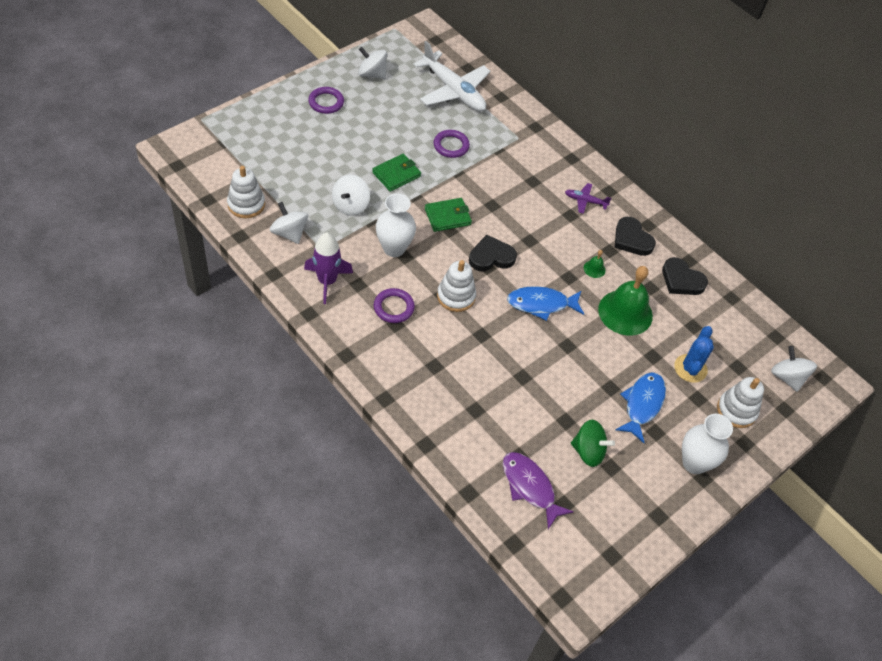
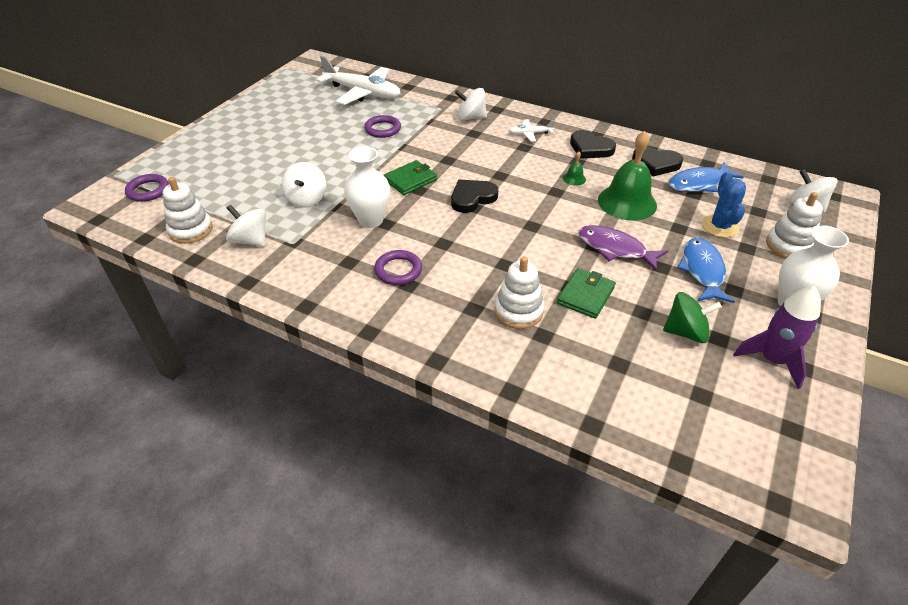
camera: 15 degrees left, 10 degrees down
(326, 102) = (244, 130): purple ring -> purple ring (148, 190)
(327, 281) = (312, 270): purple rocket -> purple rocket (772, 360)
(372, 74) = (280, 100): white spinning top -> white spinning top (471, 118)
(396, 174) = (341, 163): green wallet -> green wallet (585, 295)
(456, 296) = (458, 240): white stacking toy -> white stacking toy (518, 311)
(530, 487) = (653, 391): purple fish -> purple fish (615, 249)
(541, 304) = (545, 220): blue fish -> blue fish (699, 183)
(585, 201) = (530, 134): purple plane -> white plane

